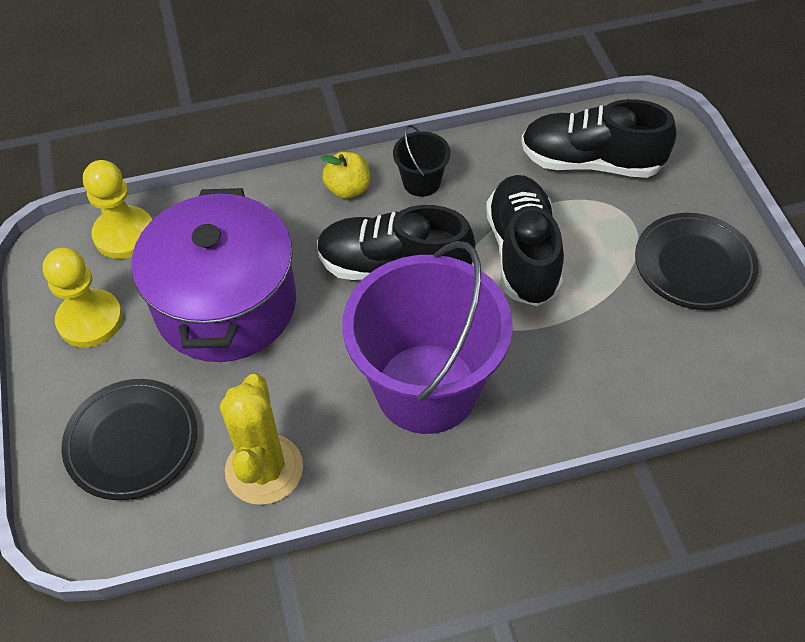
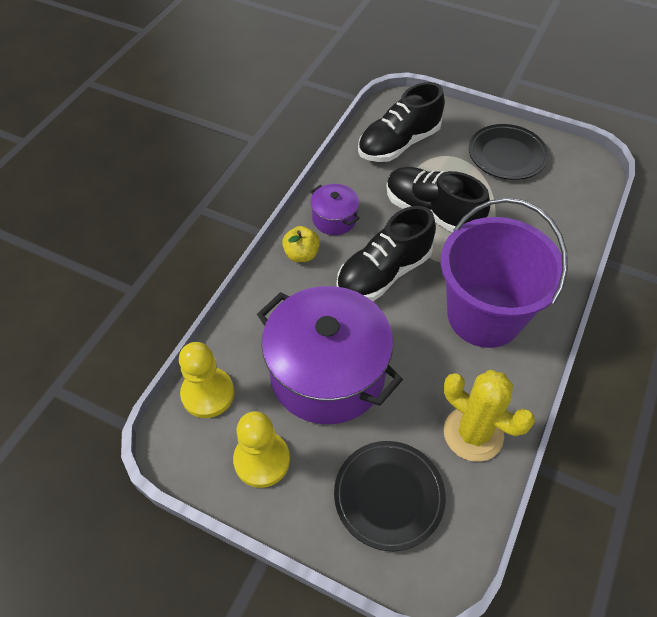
camera: 50 degrees left, 0 degrees up
(421, 182) = (334, 219): black bucket -> purple pot

